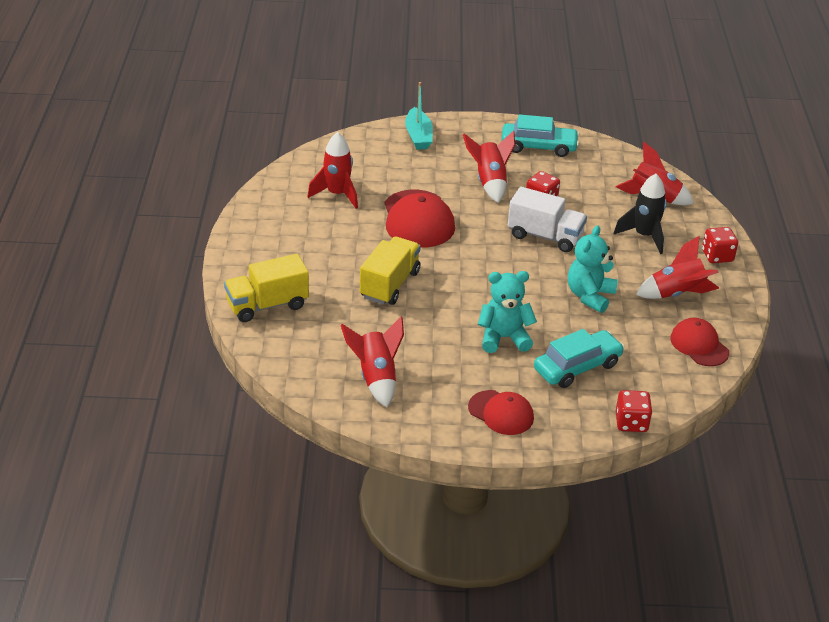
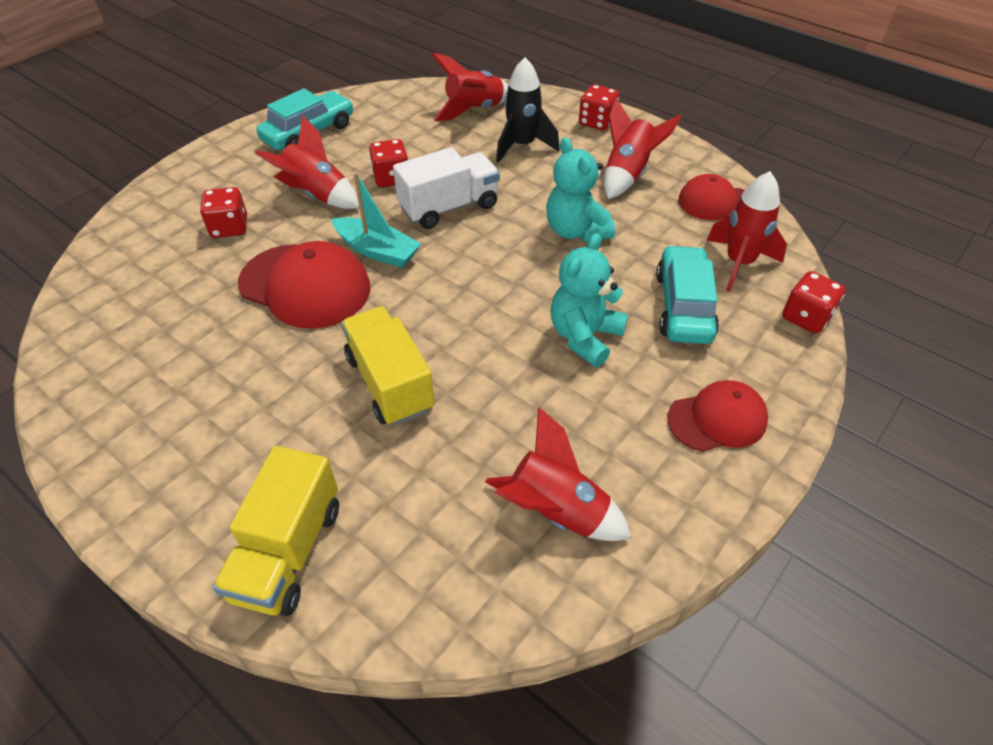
camera: 50 degrees left, 10 degrees up
(337, 194) = (168, 330): red rocket -> red rocket (739, 263)
(418, 136) = (170, 201): turquoise boat -> turquoise boat (377, 251)
(426, 168) = (229, 227): none -> red dice

